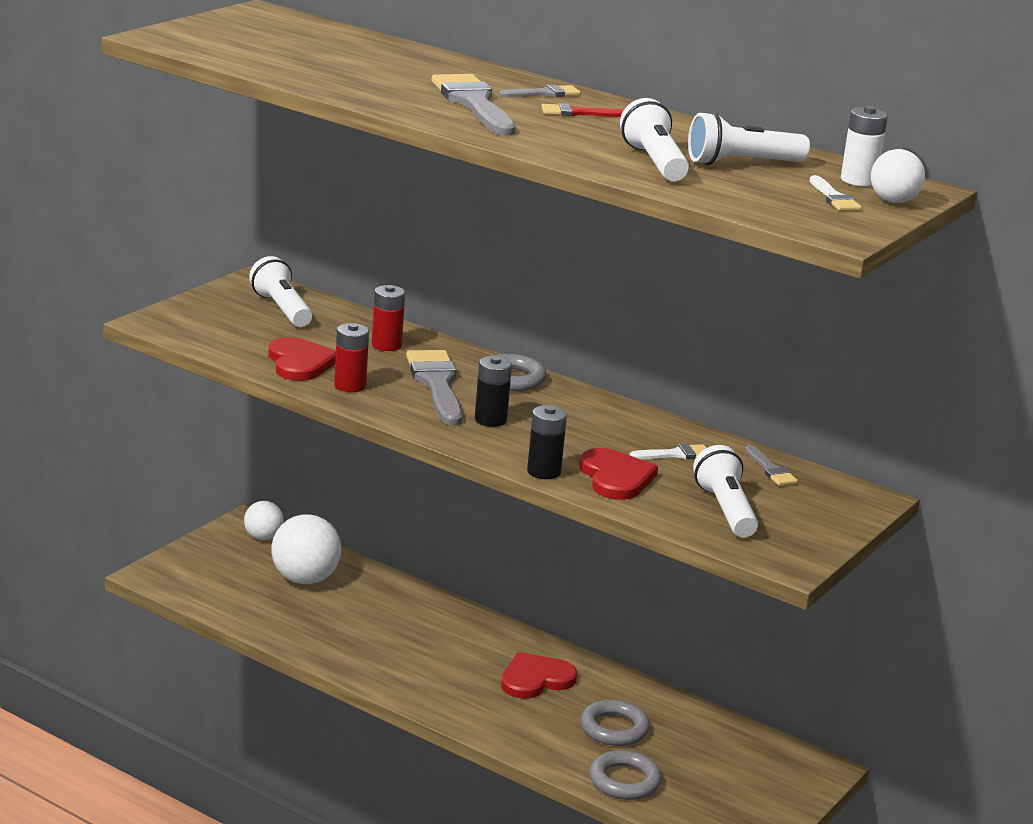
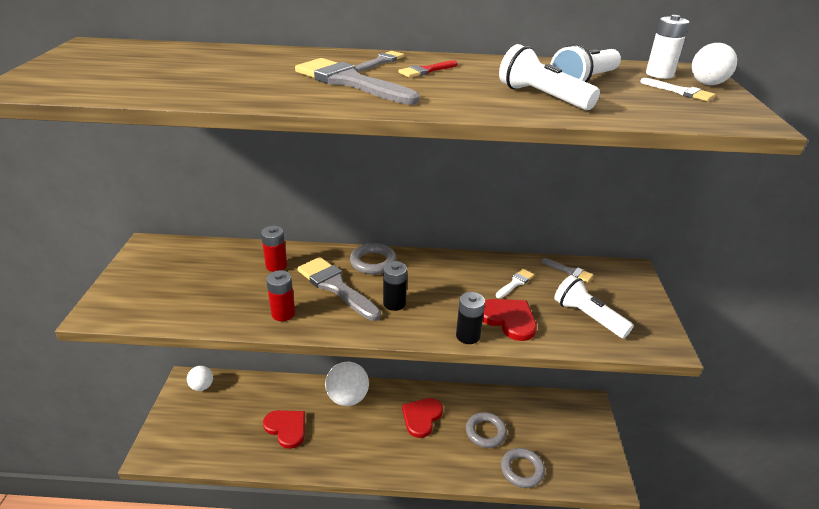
camera: 30 degrees left, 10 degrees up
(282, 309) = (184, 262): white flashlight -> none
(300, 363) = (233, 306): red heart -> red heart (286, 428)
(305, 579) = (247, 407): white ball -> white ball (348, 398)

